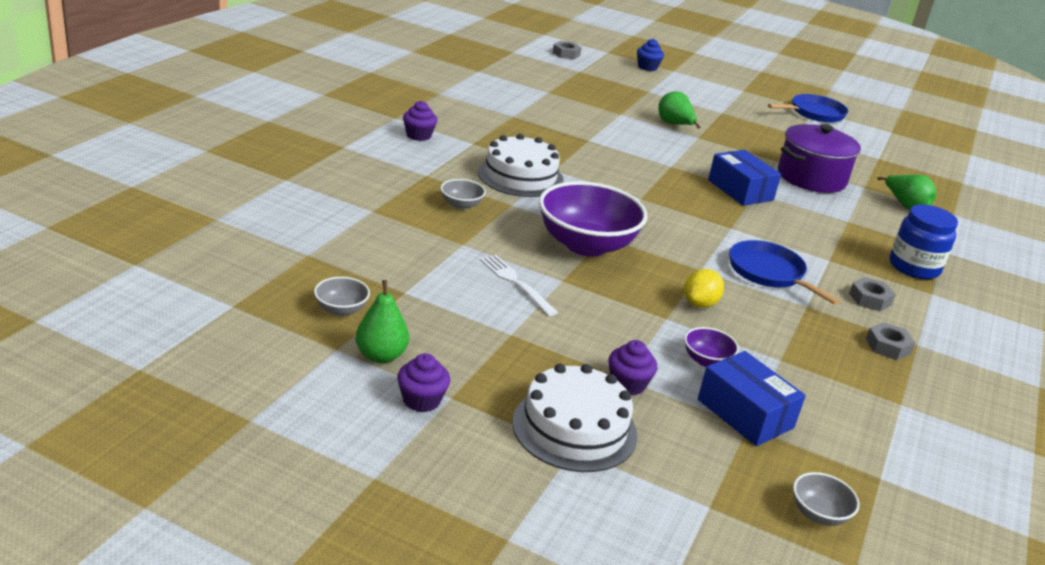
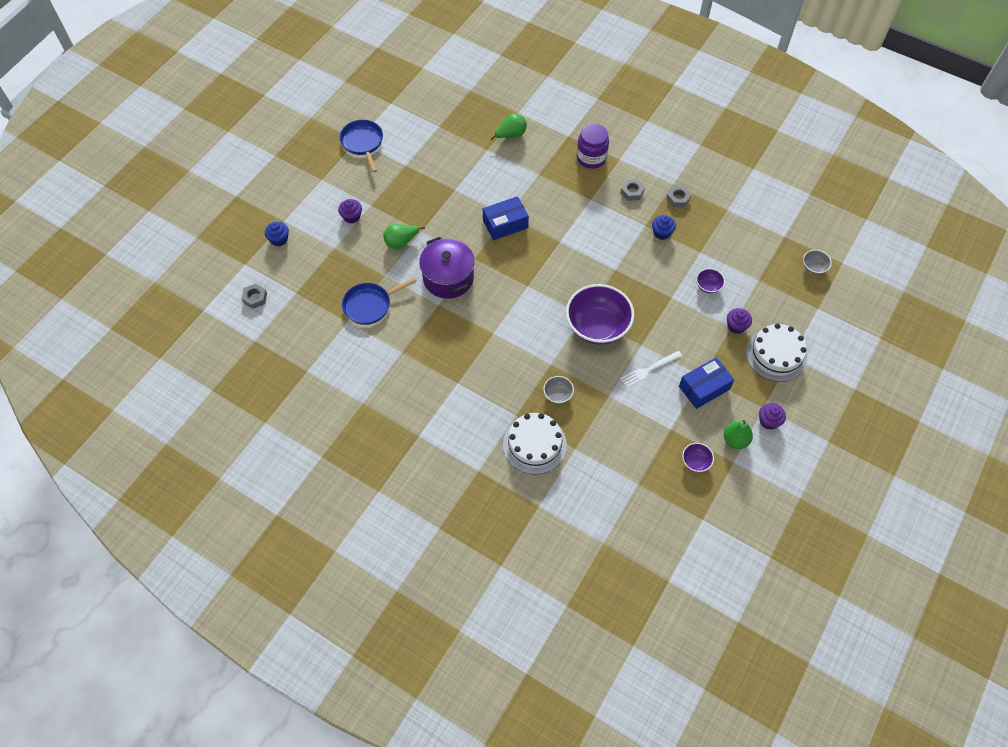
camera: 80 degrees left, 30 degrees up
(341, 310) = (695, 462): grey bowl -> purple bowl
(418, 135) = (450, 419): purple cupcake -> purple cupcake (351, 217)
(520, 176) = (508, 355): white cake -> white cake (534, 444)
(699, 304) = (653, 278): yellow lemon -> none
(745, 413) = (749, 279): blue box -> blue box (704, 388)
(769, 273) = (612, 235): blue pan -> blue pan (370, 305)
(800, 321) = (661, 233): none -> blue cupcake
(811, 178) = (478, 177): purple pot -> purple pot (448, 278)
(914, 267) = (591, 158): blue jar -> purple jar

